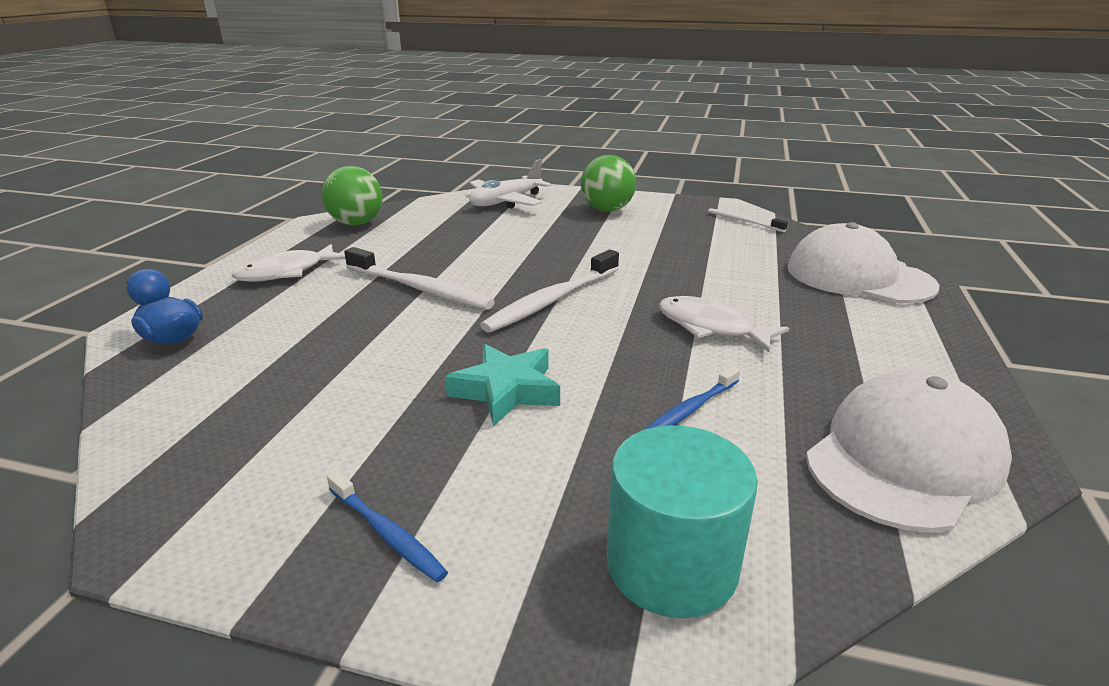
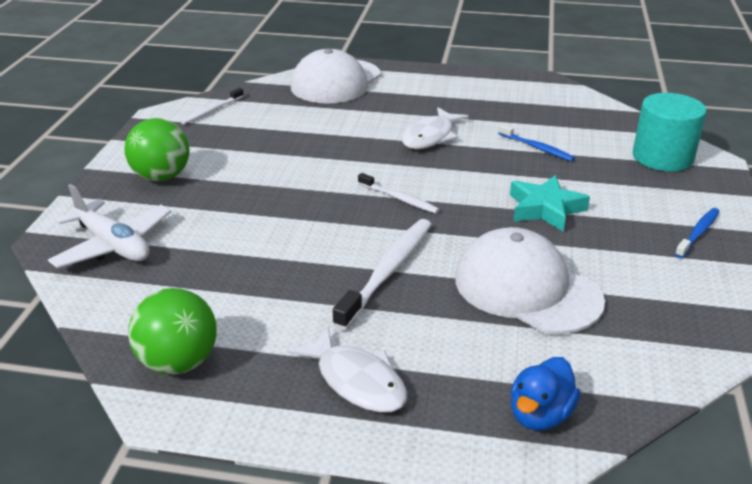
camera: 95 degrees left, 5 degrees up
(552, 300) = (399, 198): white toothbrush -> white toothbrush, size x0.57
(904, 458) = (553, 100): white cap -> white cap (527, 289)

